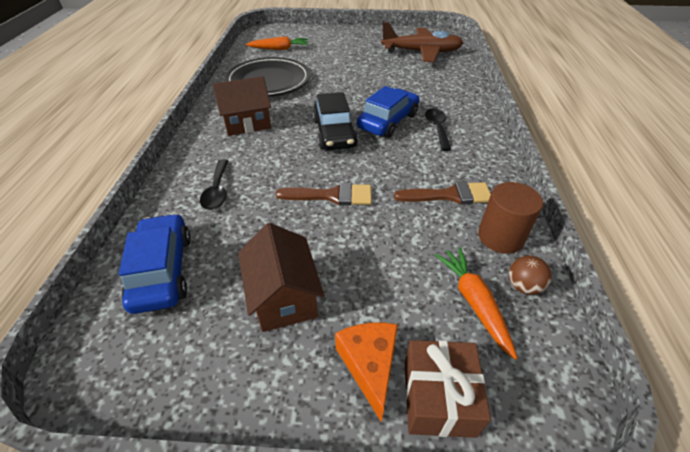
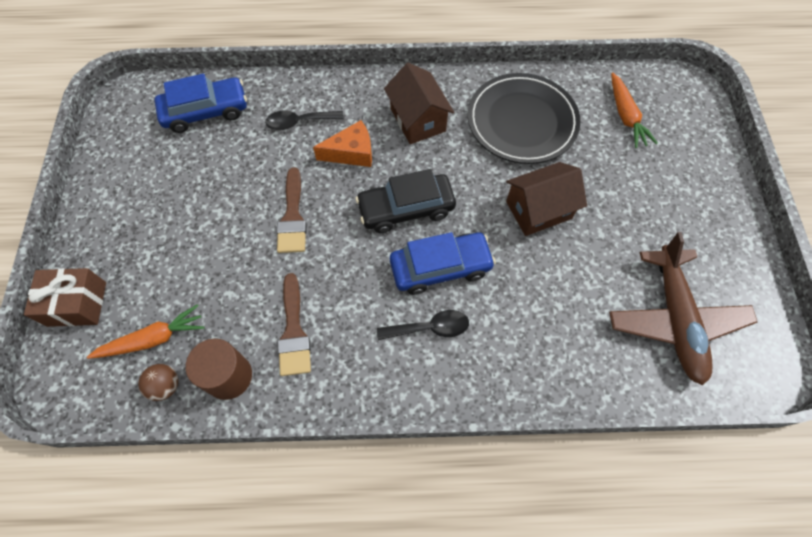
camera: 85 degrees right, 20 degrees up
(284, 297) = (173, 195): brown house -> brown house (538, 210)
(369, 365) = (107, 259): orange cheese -> orange cheese (351, 153)
(388, 121) = (440, 267): blue car -> blue car turned 45 degrees counterclockwise

